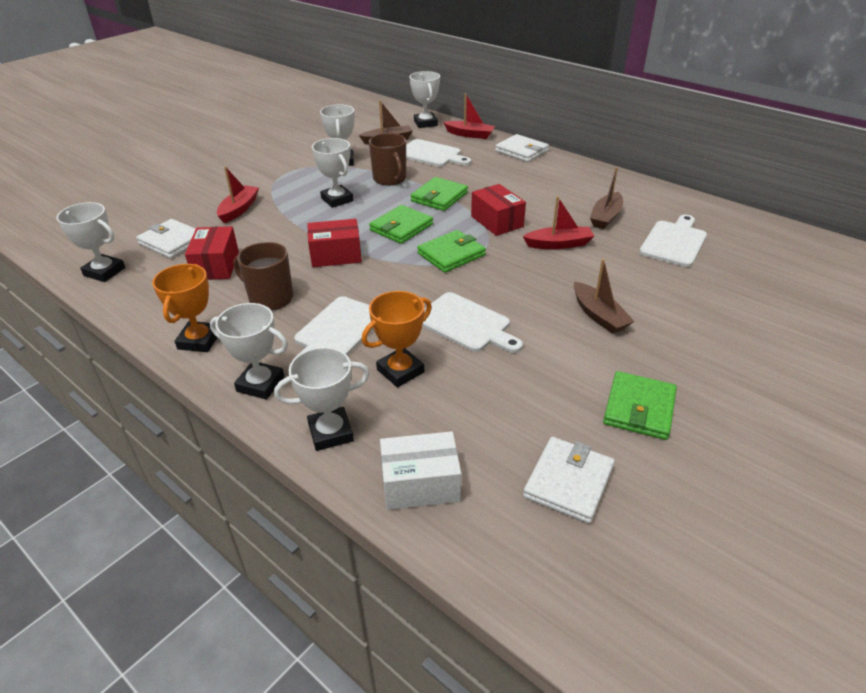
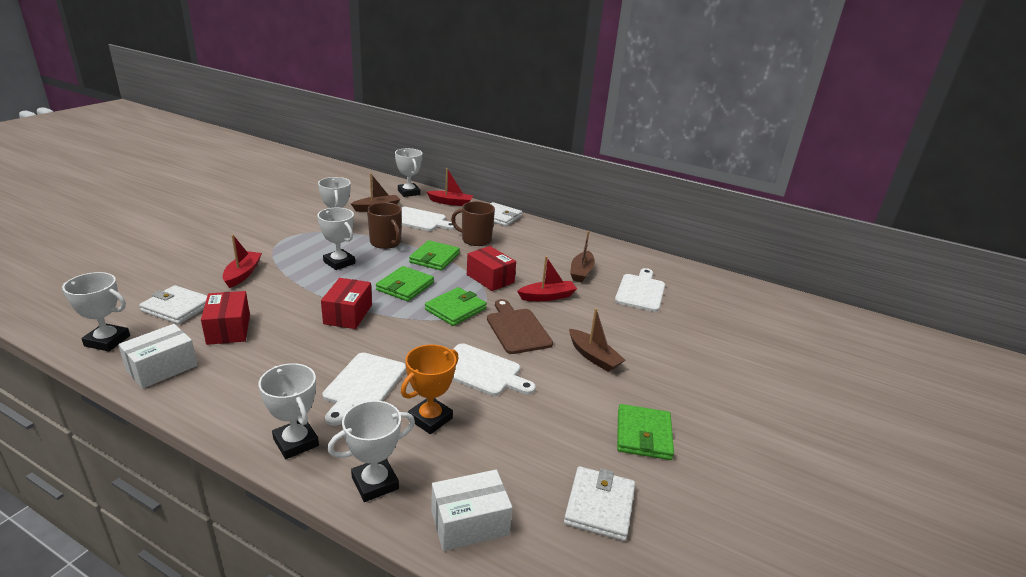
camera: 15 degrees left, 10 degrees down
(149, 301) = (162, 368): none -> white box
(199, 340) = (224, 404): orange trophy -> none
(260, 384) = (296, 442): white trophy -> white trophy turned 45 degrees clockwise
(270, 298) = (290, 358): brown mug -> brown mug (475, 239)
(336, 255) = (348, 314): red box -> red box turned 60 degrees counterclockwise
(516, 279) = (517, 329): none -> brown cutting board

